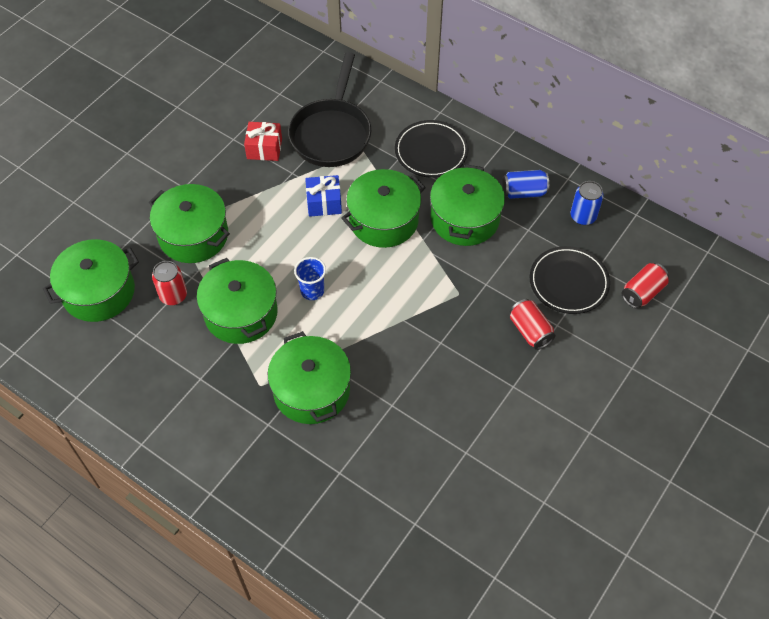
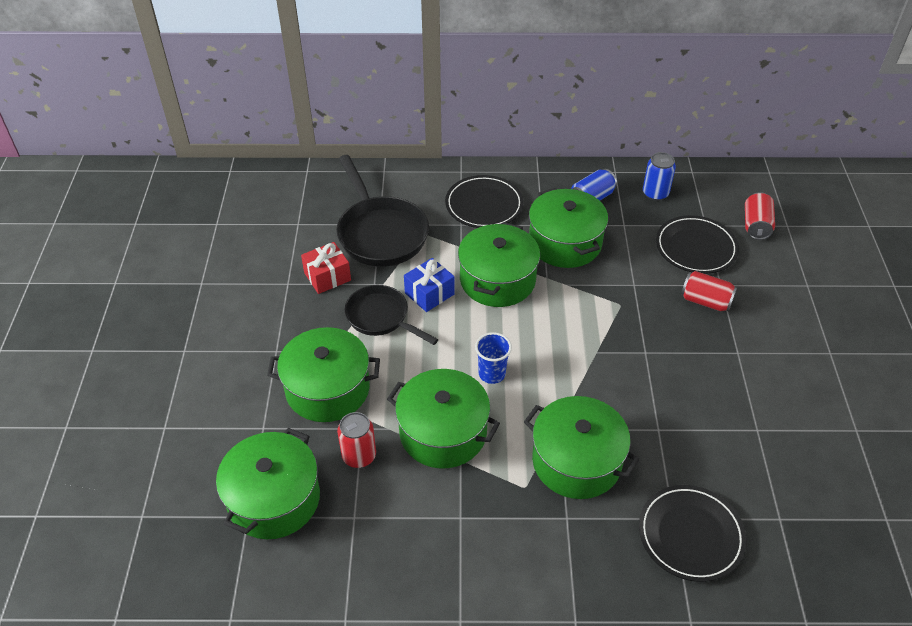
camera: 35 degrees left, 10 degrees down
(274, 202) = (381, 317): none -> black pan
(339, 491) = (690, 535): none -> black plate

